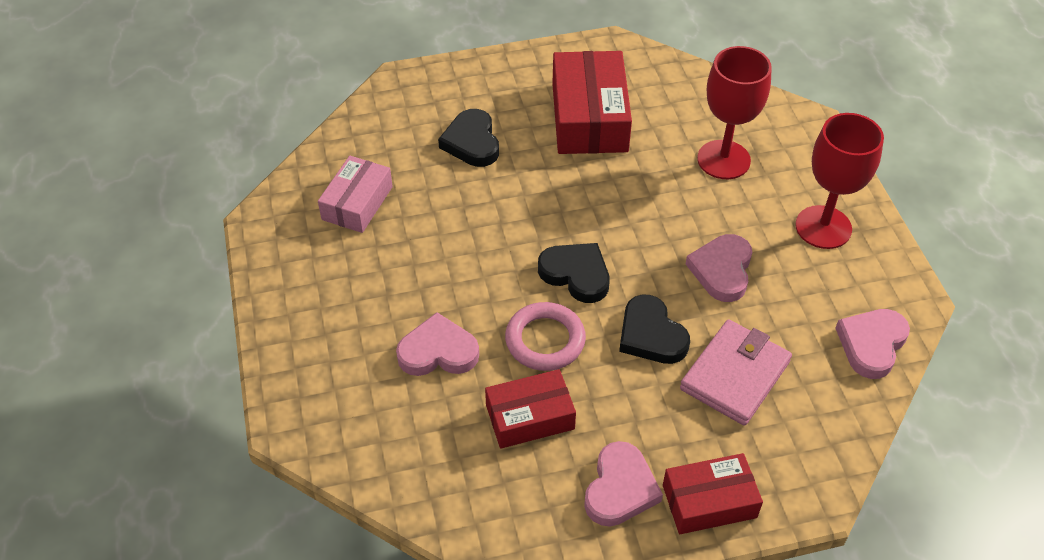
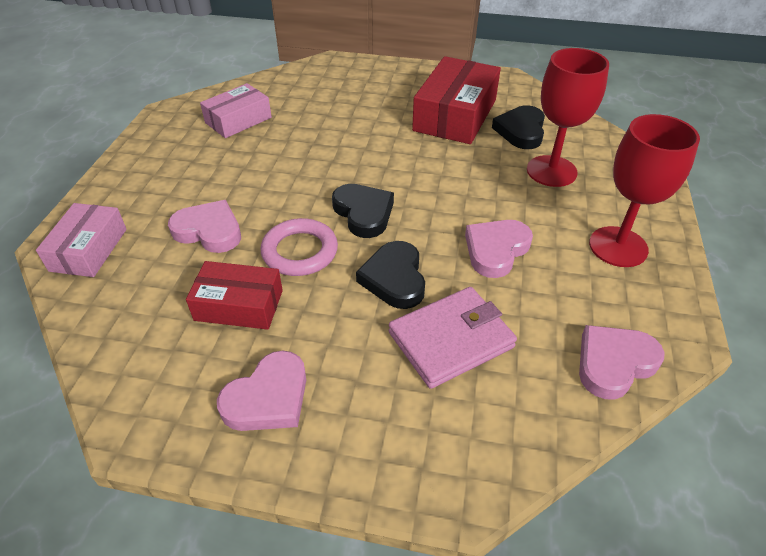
camera: 25 degrees right, 5 degrees down
(332, 419) = (89, 250): none -> pink box
(472, 142) = (352, 107): black heart -> black heart (521, 131)
(709, 501) = (345, 447): red box -> none

